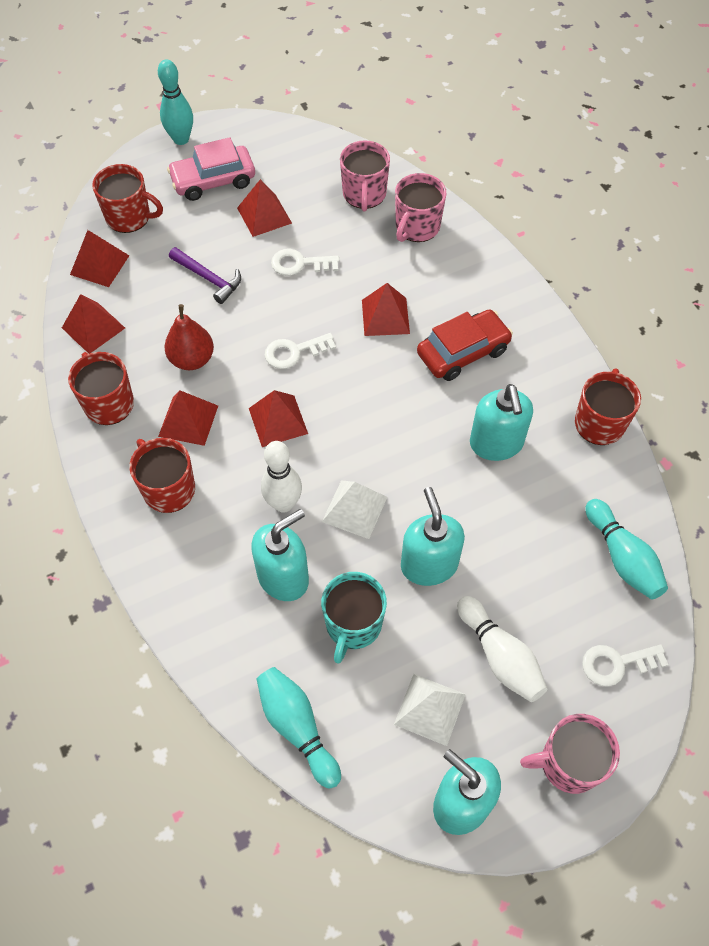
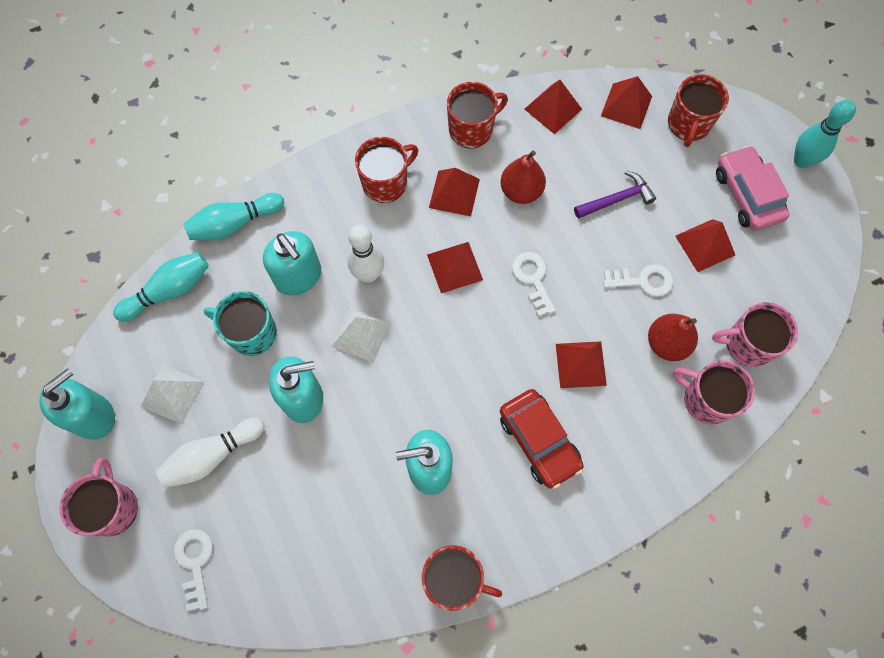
camera: 90 degrees right, 10 degrees up
(209, 278) = (617, 199): purple hammer -> purple hammer turned 150 degrees counterclockwise
(299, 264) = (643, 281): white key -> white key turned 90 degrees clockwise
(364, 250) = (667, 343): none -> red pear
(622, 558) = (299, 582): turquoise bowling pin -> turquoise bowling pin (234, 223)

